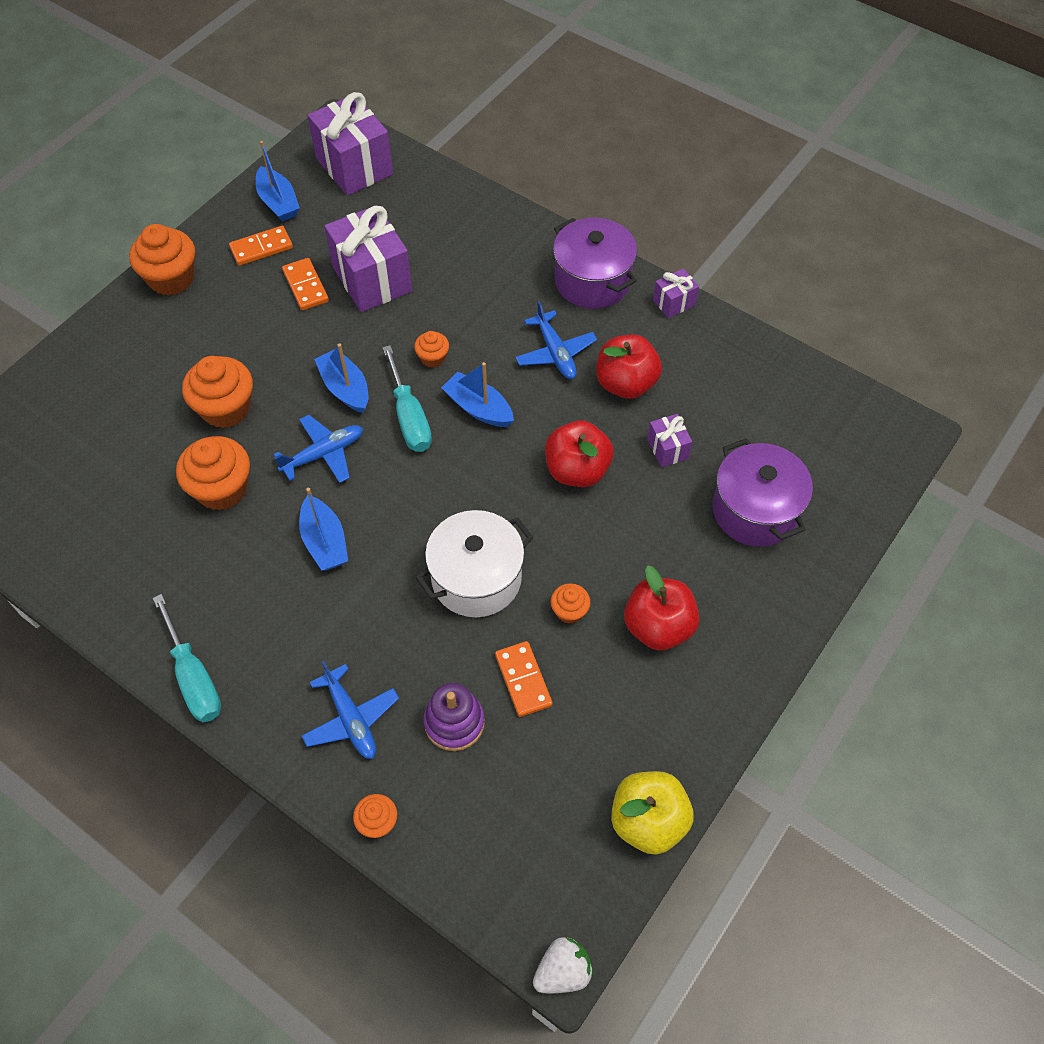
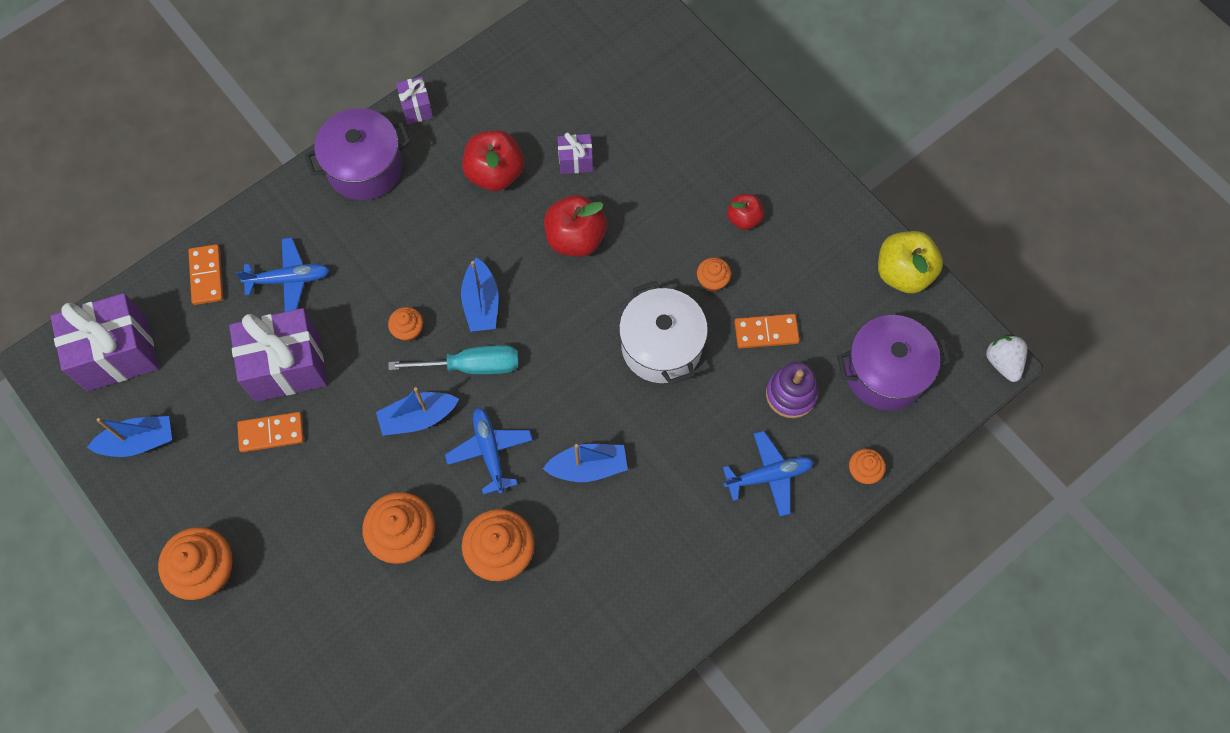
camera: 75 degrees left, 10 degrees up
(193, 676) = (696, 604): turquoise screwdriver -> none
(261, 248) = (199, 469): orange domino -> orange domino (206, 276)
(478, 408) = (481, 303): blue boat -> blue boat turned 60 degrees counterclockwise
(555, 353) = (440, 222): blue plane -> blue plane (289, 279)
(658, 627) = (744, 218): red apple -> red apple, size x0.59
(755, 510) = (656, 114): purple pot -> purple pot (885, 373)

